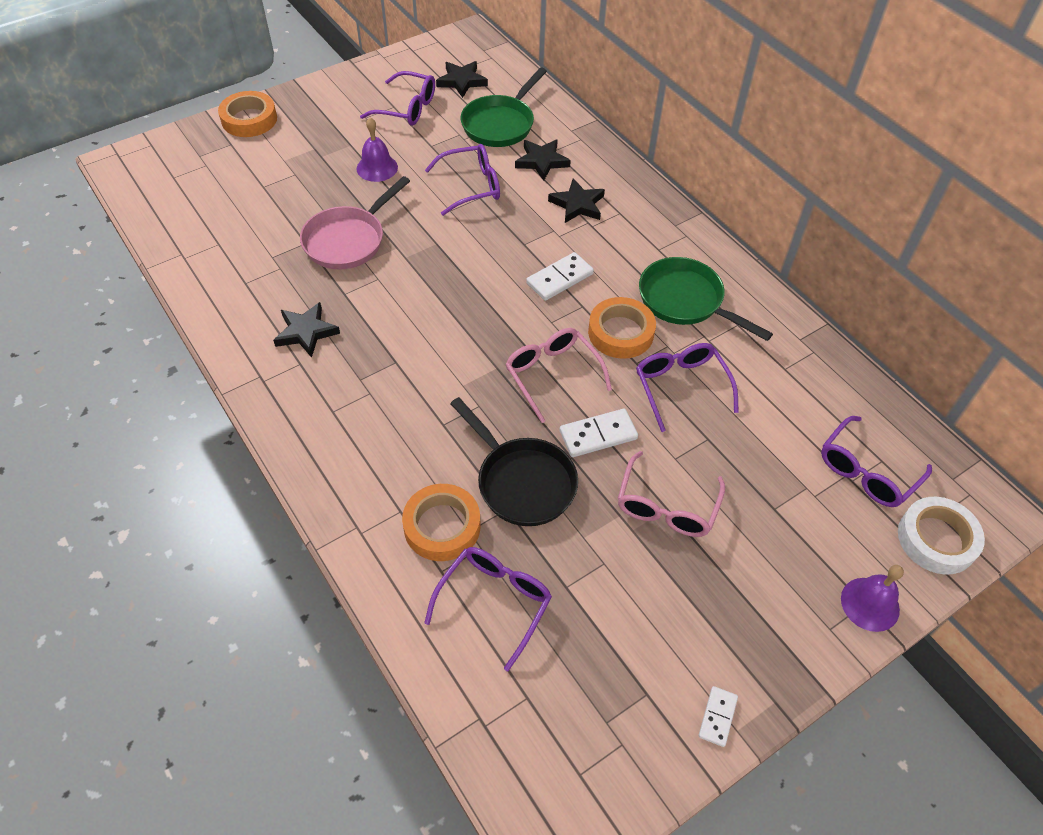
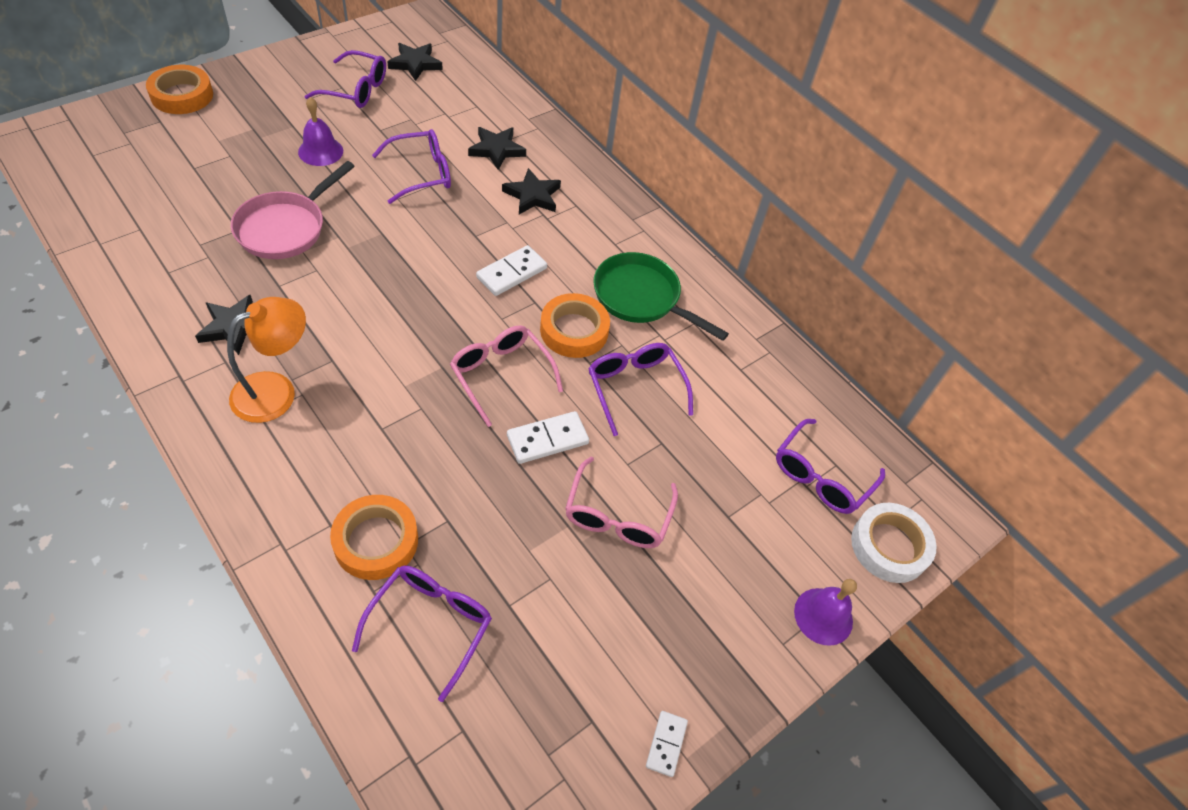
camera: 10 degrees left, 0 degrees up
(346, 390) = (276, 391): none -> orange lamp
(500, 124) = (454, 110): green pan -> none
(522, 482) = (465, 491): black pan -> none

